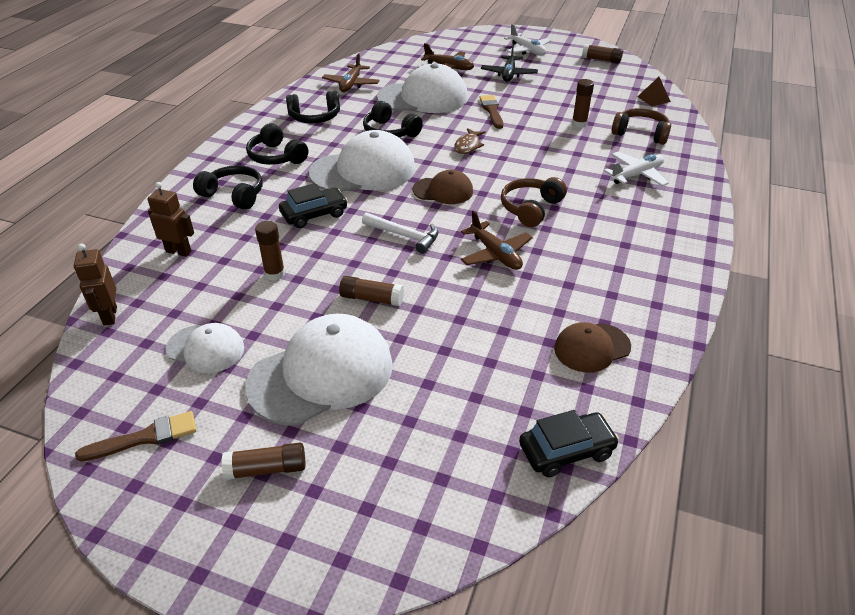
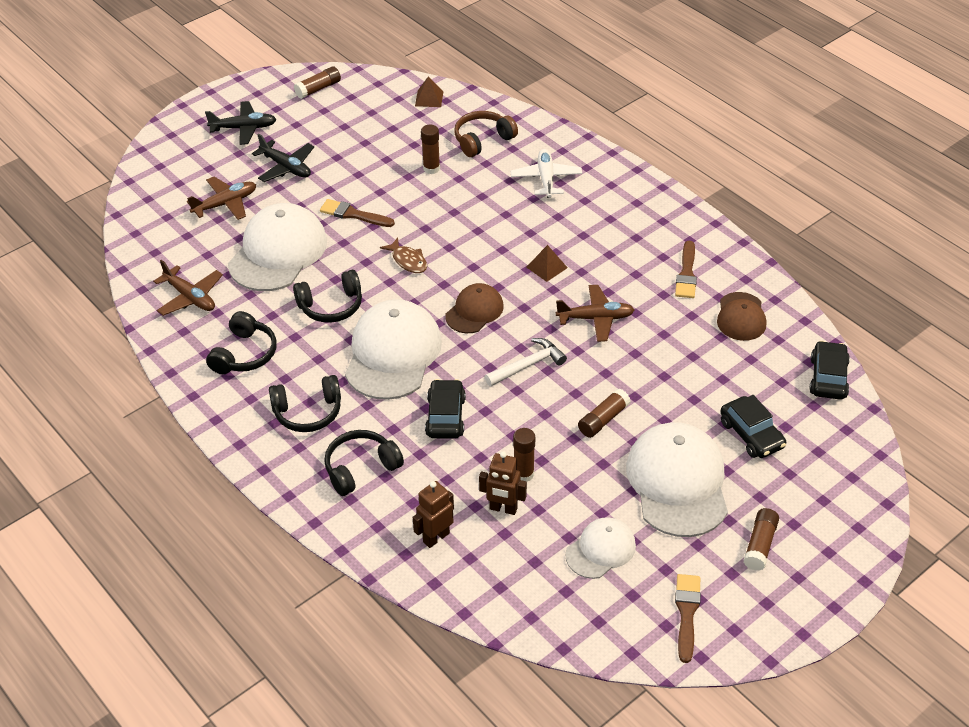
camera: 60 degrees left, 5 degrees up
(109, 316) = (508, 611): brown robot -> brown robot (503, 509)
(426, 410) = (751, 434): none -> black car
(527, 50) = (244, 128): white plane -> black plane
(531, 208) = (546, 267): brown headphones -> brown pyramid
(612, 290) = (686, 274): none -> brown brush

